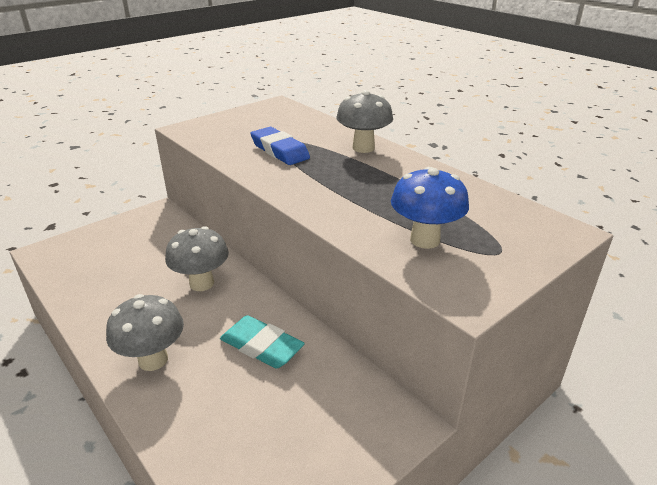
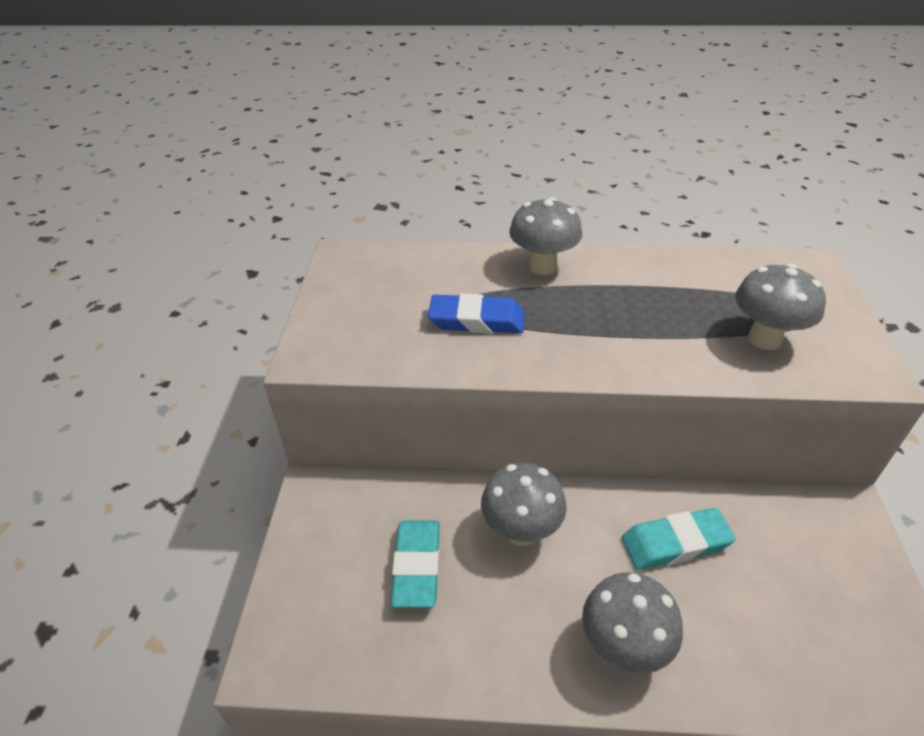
camera: 45 degrees left, 10 degrees up
(139, 262) = (417, 566): none -> turquoise eraser
(425, 240) = (764, 339): blue mushroom -> grey mushroom

